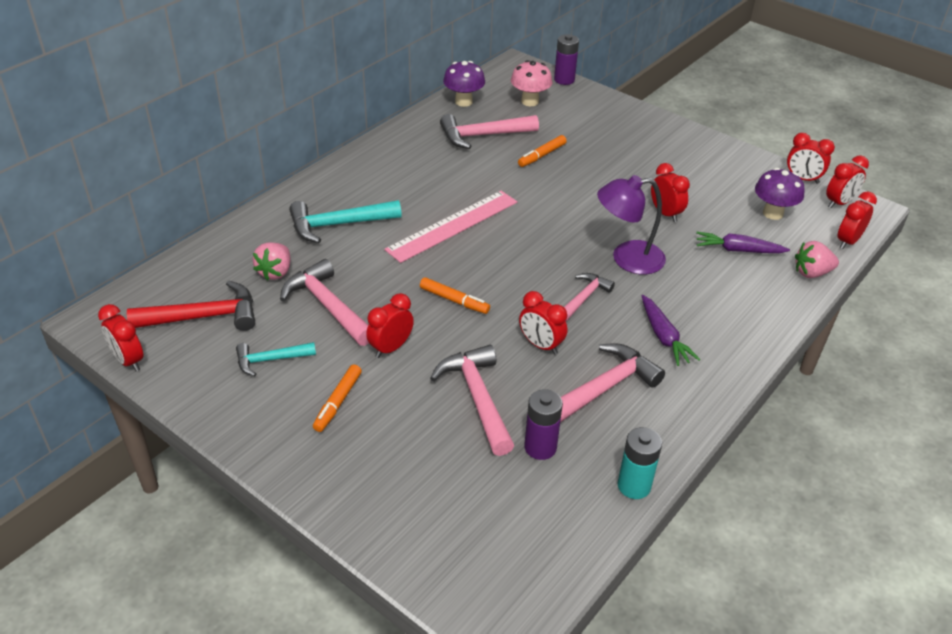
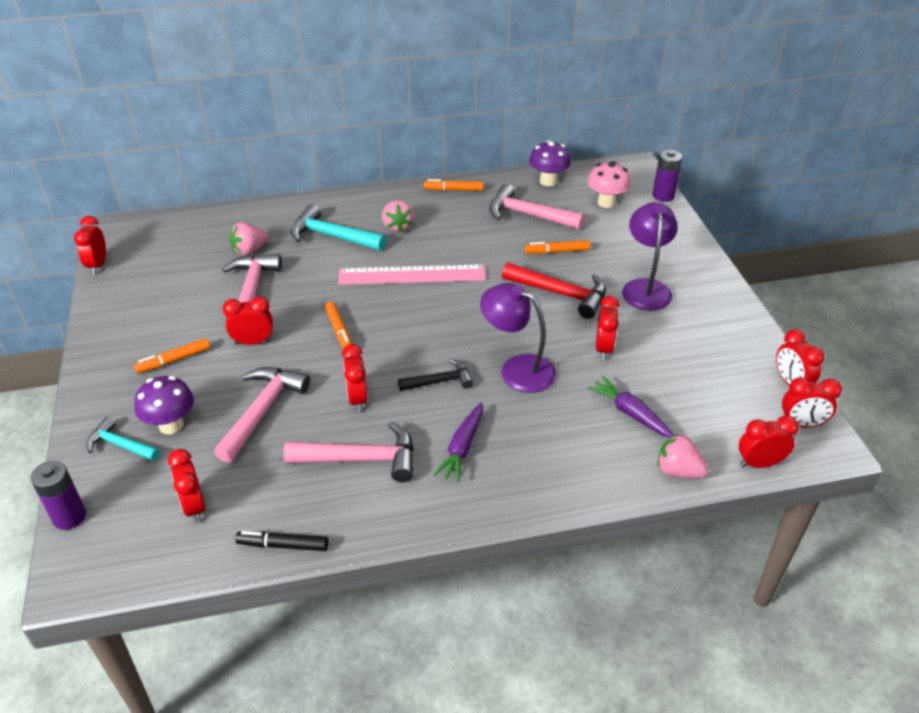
camera: 40 degrees right, 0 degrees up
(204, 316) = (171, 259): red hammer -> red hammer (561, 294)
(270, 360) = (172, 309): turquoise hammer -> turquoise hammer (120, 445)
(387, 191) = (397, 226): none -> pink strawberry
(394, 140) = (453, 190): none -> orange marker
(526, 504) = (194, 507): none -> red clock
(540, 447) = (257, 473): purple battery -> purple battery (69, 517)
(584, 297) = (440, 381): pink hammer -> black hammer
(634, 486) = (283, 545): turquoise battery -> black marker
(637, 155) = (645, 288): none -> purple lamp
(773, 213) = (712, 399): purple mushroom -> purple mushroom (171, 425)

